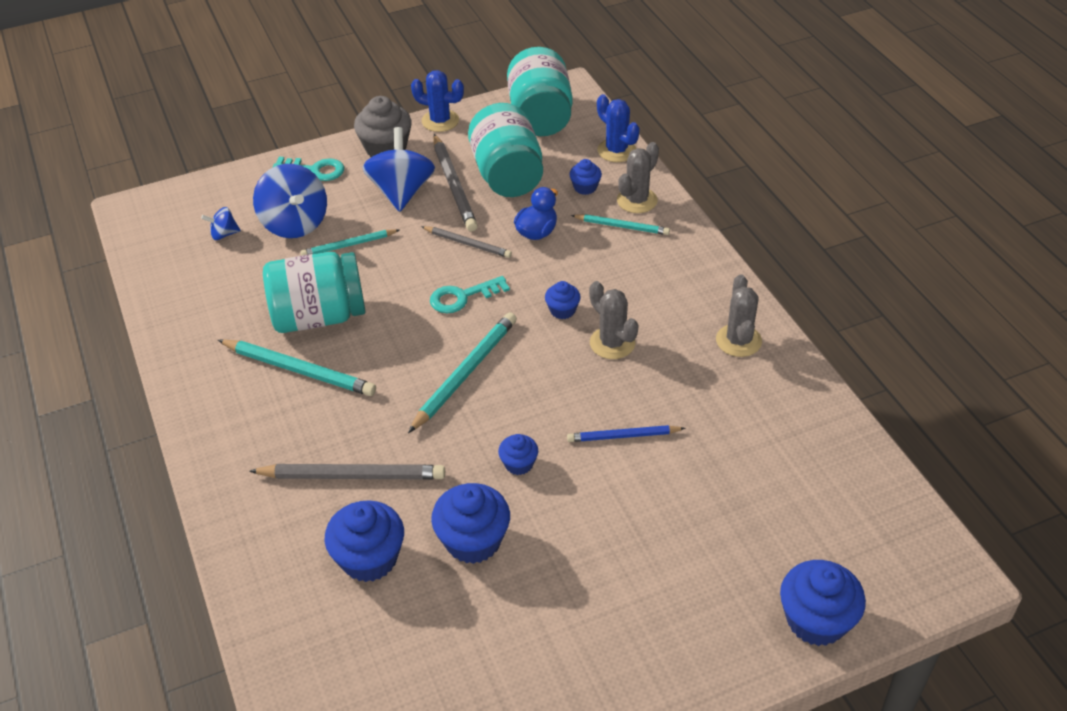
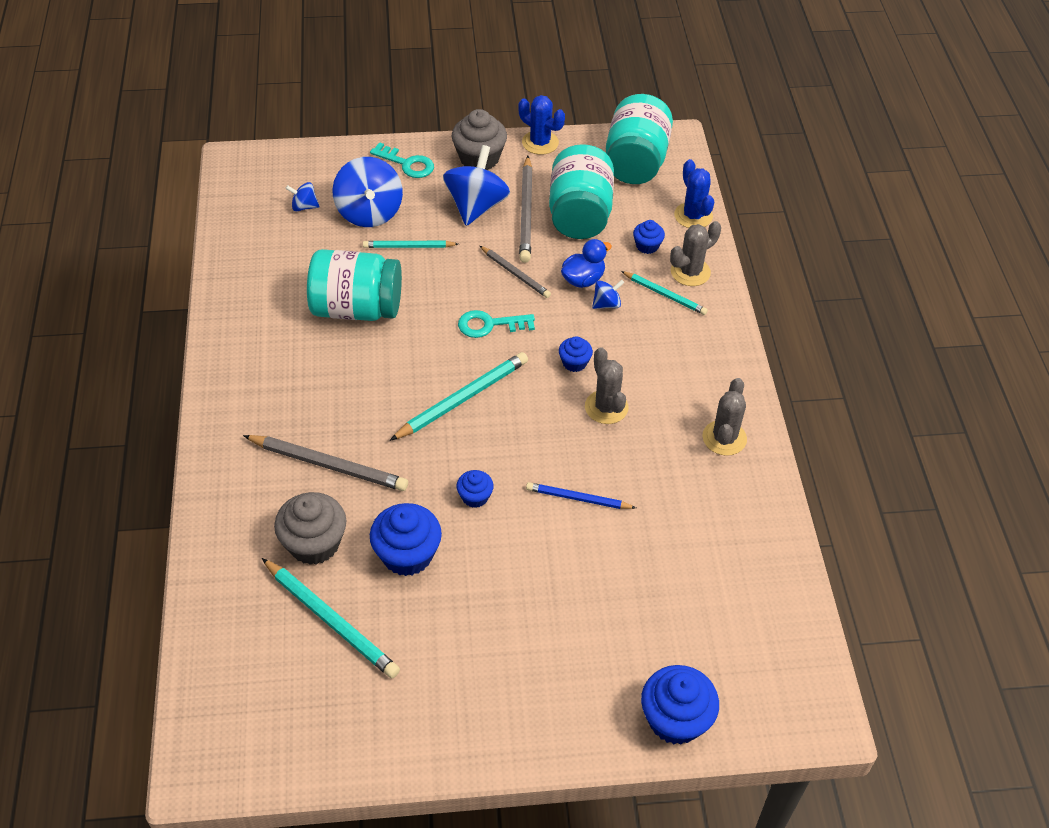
camera: 15 degrees right, 5 degrees up
(299, 370) = (320, 354): turquoise pencil -> turquoise pencil (331, 620)
(369, 558) = (314, 543): blue cupcake -> grey cupcake
(570, 249) = (606, 304): none -> blue spinning top

